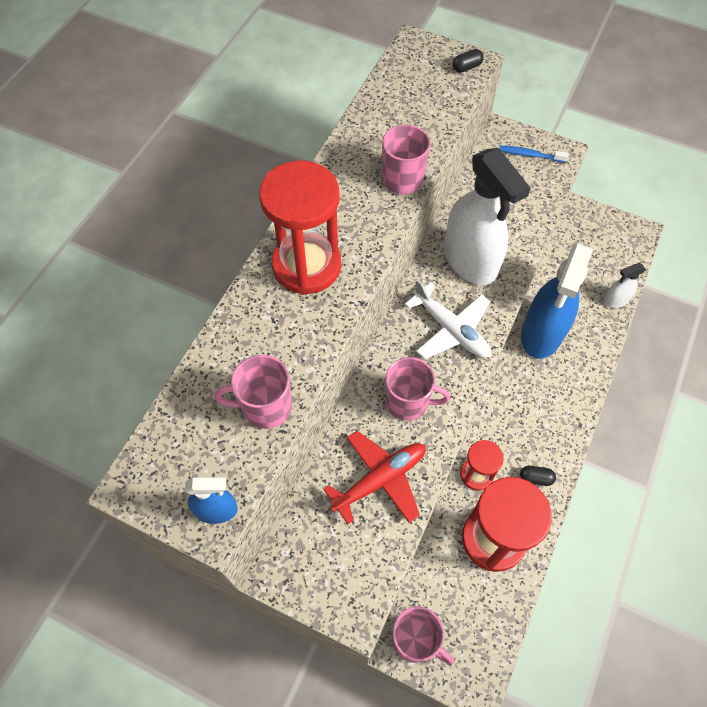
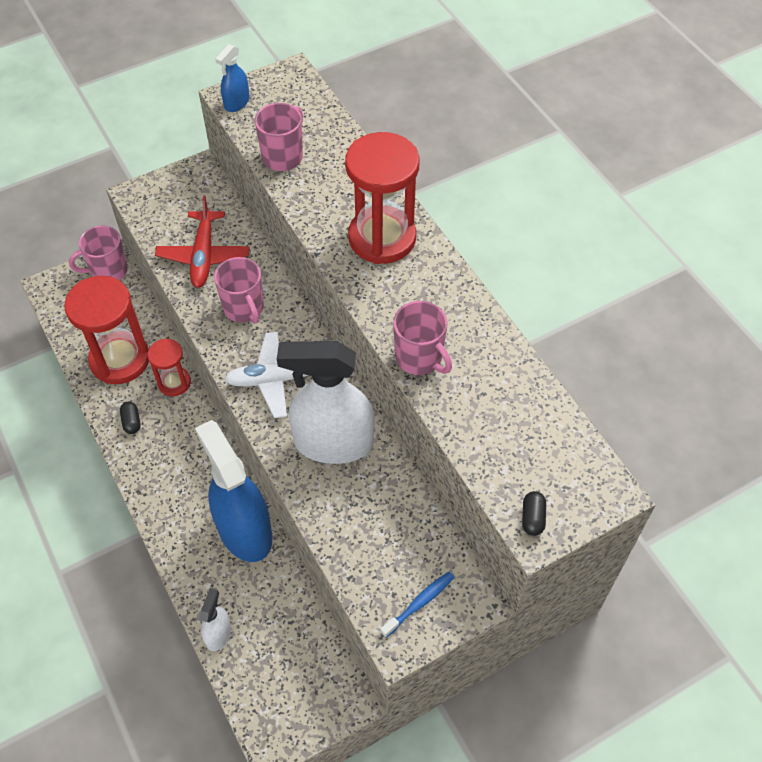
camera: 125 degrees right, 5 degrees down
(408, 402) = (244, 308): pink mug -> pink mug turned 75 degrees counterclockwise
(535, 478) = (132, 422): black capsule -> black capsule turned 60 degrees counterclockwise

